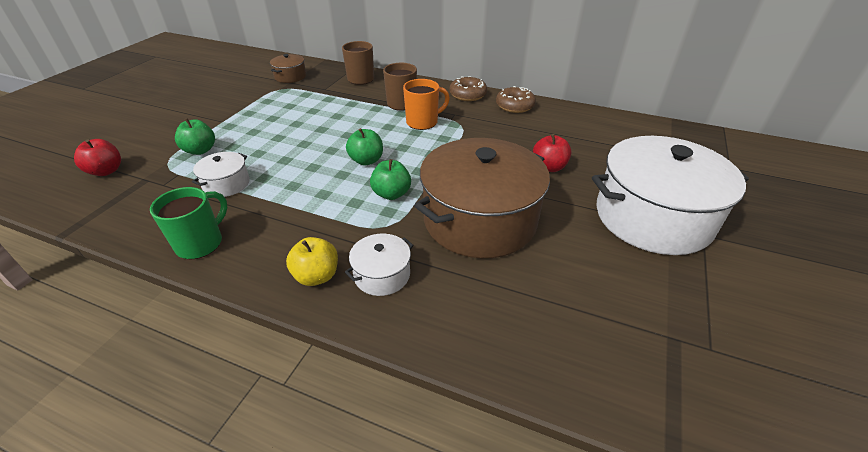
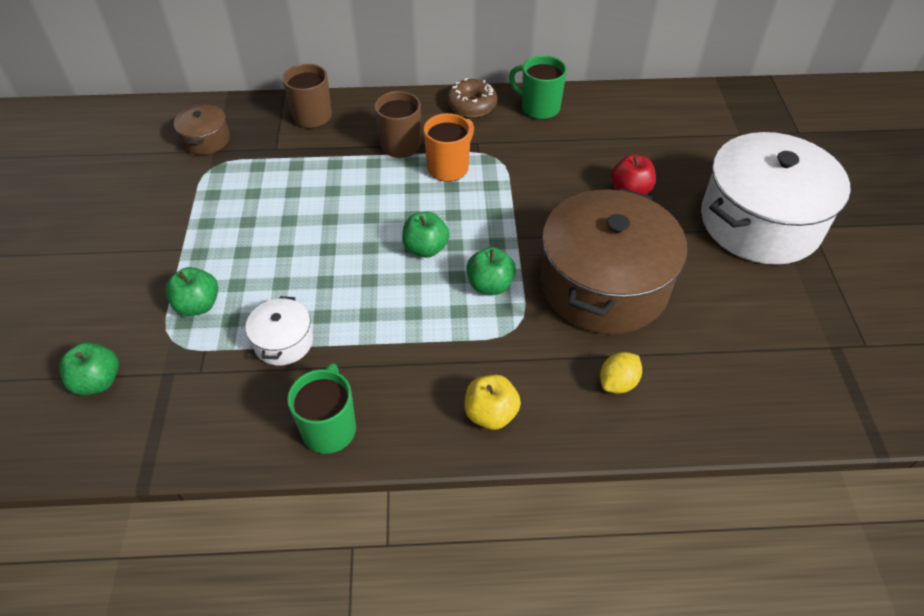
camera: 25 degrees left, 10 degrees up
(106, 171) = (98, 381): red apple -> green apple
(382, 275) = (554, 386): white pot -> none
(436, 291) = (618, 383): none -> yellow lemon
(514, 106) = (539, 108): brown donut -> green mug

